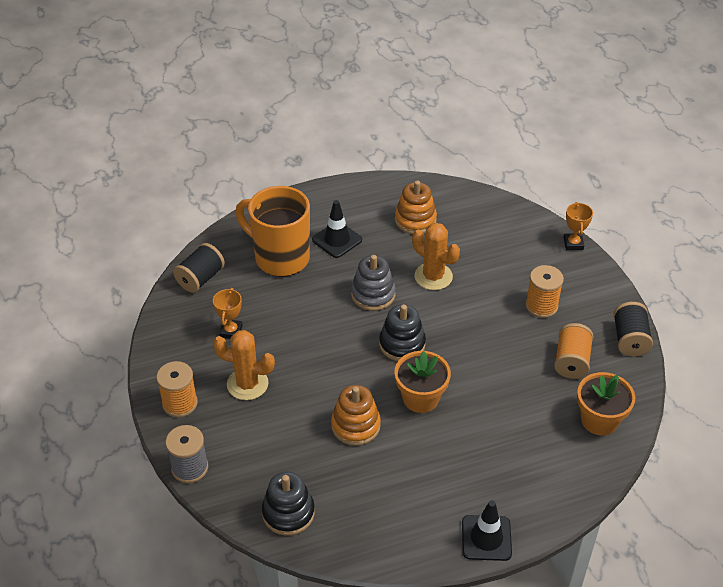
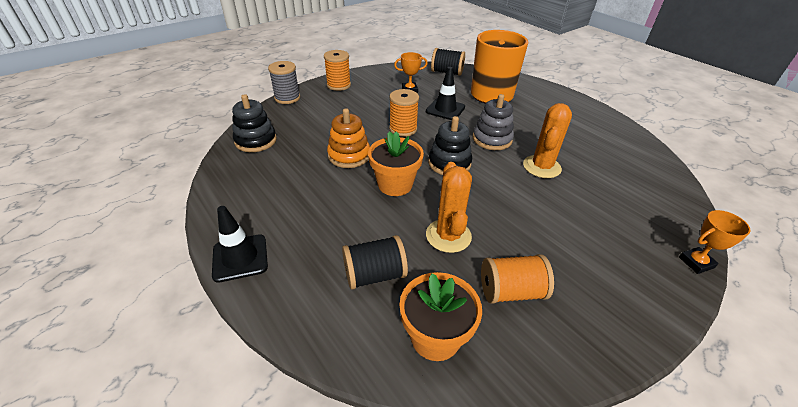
camera: 70 degrees right, 5 degrees down
(247, 384) = (367, 104): orange cactus -> orange cactus (448, 236)
(337, 240) = (533, 113): black traffic cone -> black traffic cone (445, 109)
(415, 220) = (597, 145): orange stacking toy -> none
(541, 306) = (573, 249): orange spool -> orange spool (403, 129)
(629, 339) = (593, 352): black spool -> black spool (375, 275)

